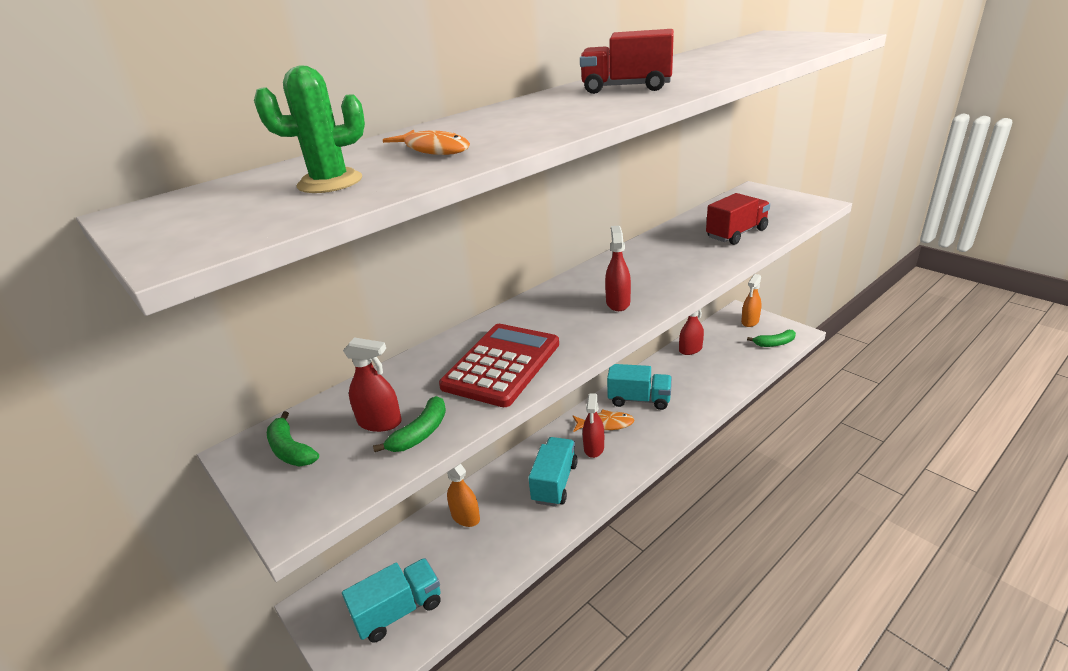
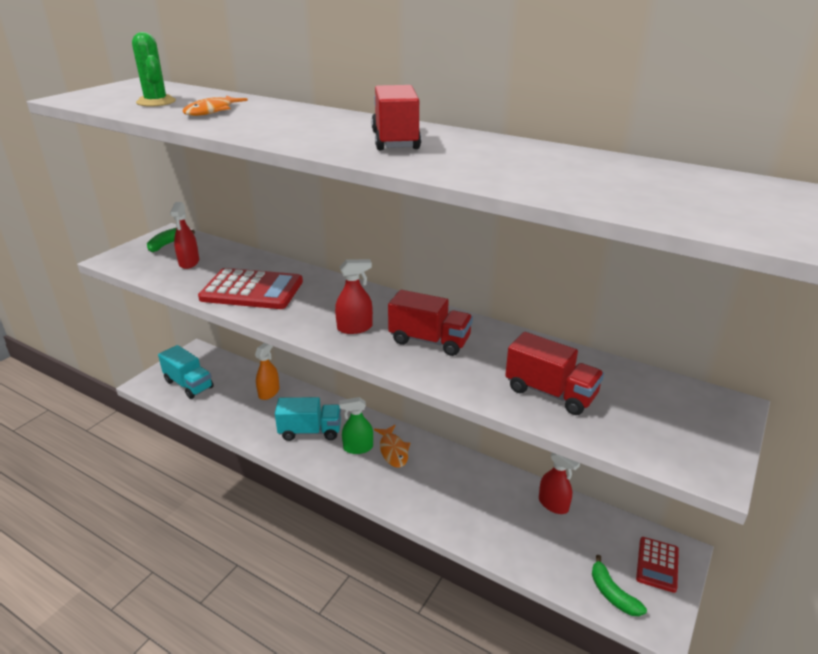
camera: 70 degrees right, 0 degrees up
(420, 433) = (175, 277): green banana -> none
(594, 448) = (358, 448): red spray bottle -> green spray bottle
(639, 399) = (439, 470): turquoise truck -> none
(652, 270) = (429, 341): none -> red truck
(750, 321) = (657, 564): orange spray bottle -> red calculator

